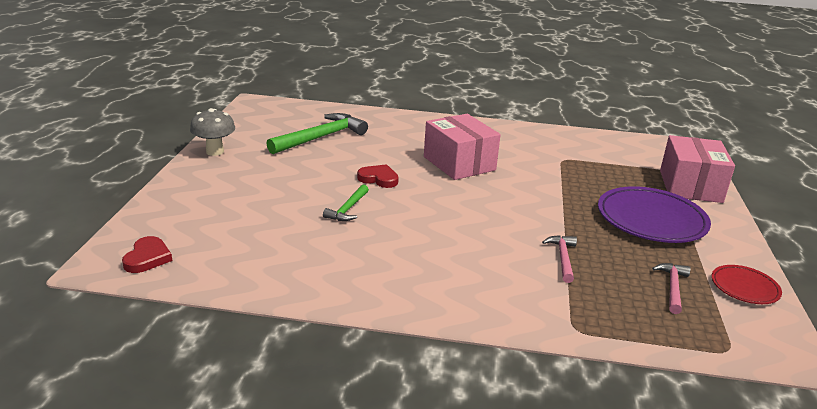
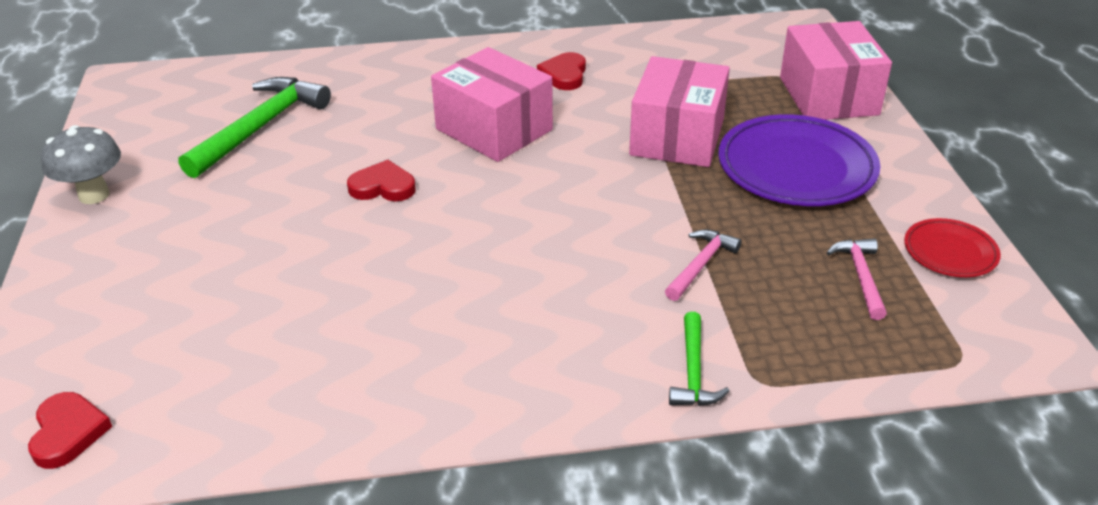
camera: 15 degrees left, 10 degrees up
(347, 209) = (357, 256): green hammer -> green hammer (693, 371)
(516, 144) = (564, 75): none -> red heart
(563, 258) = (701, 265): pink hammer -> pink hammer turned 45 degrees clockwise
(576, 189) = (677, 137): none -> pink box

